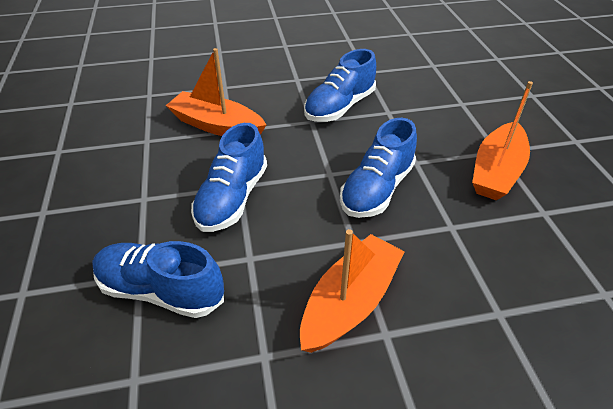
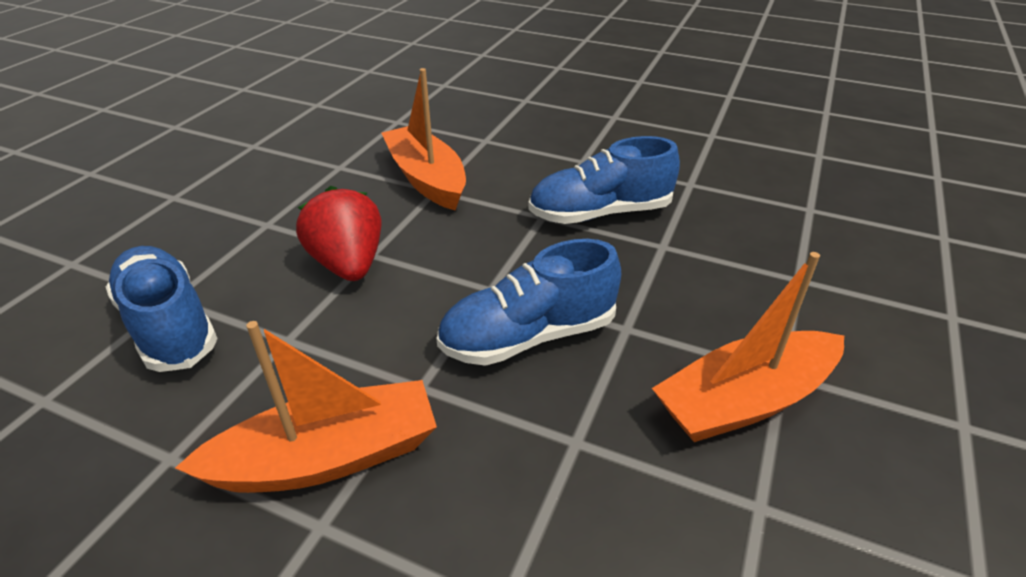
camera: 35 degrees right, 5 degrees down
(232, 198) = (348, 264): blue shoe -> red strawberry

